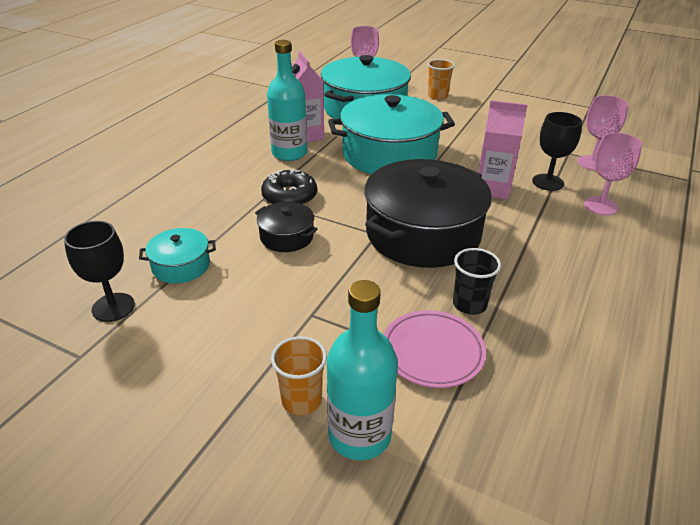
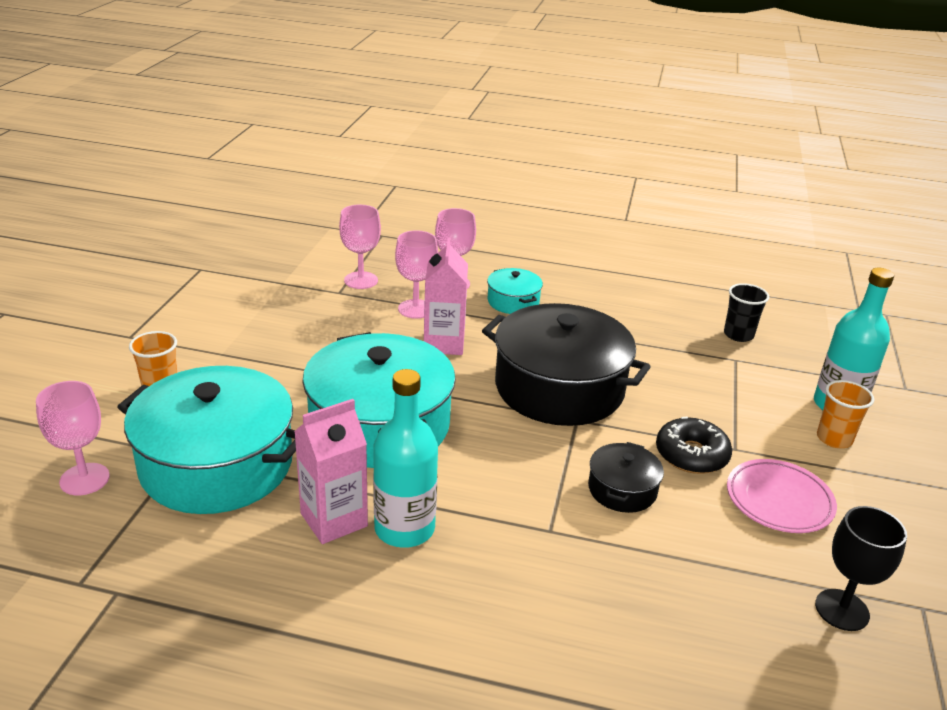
camera: 105 degrees left, 5 degrees down
(181, 266) = (734, 572): turquoise pot -> turquoise pot (513, 301)
(289, 196) = (531, 504): black donut -> black donut (691, 455)
(432, 352) = (727, 376): pink plate -> pink plate (779, 500)
(469, 304) = (654, 358): black cup -> black cup (738, 335)
(548, 182) = (415, 309): black goblet -> pink goblet

